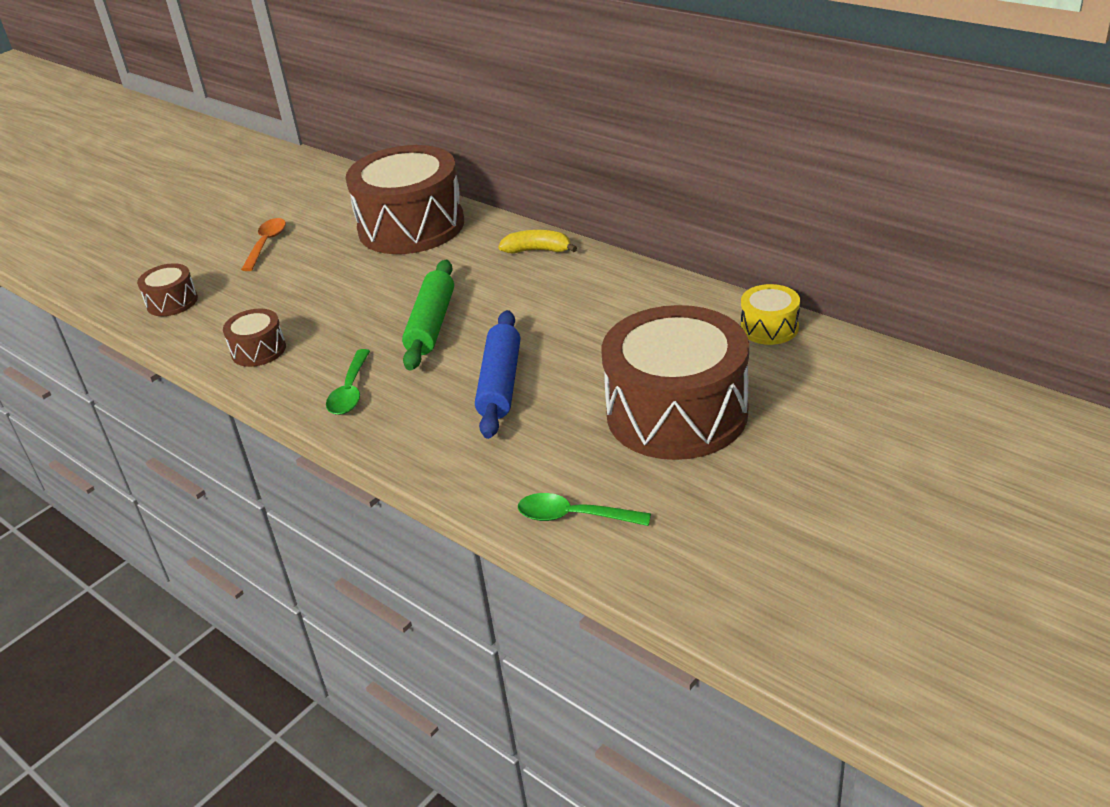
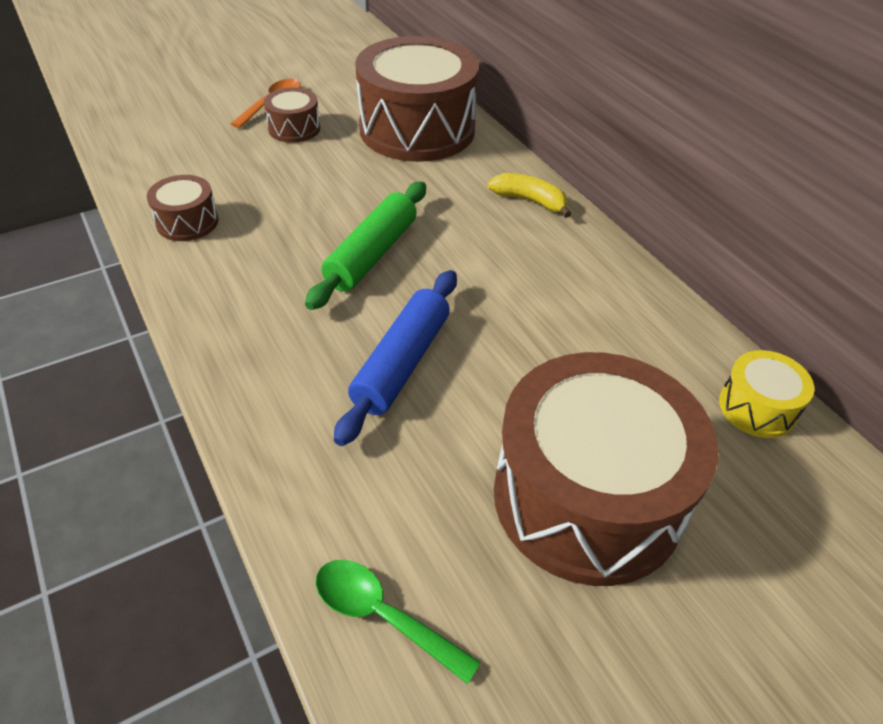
camera: 15 degrees right, 10 degrees up
(172, 302) = (149, 138): brown drum -> brown drum (294, 128)
(350, 391) = (241, 309): green spoon -> none

